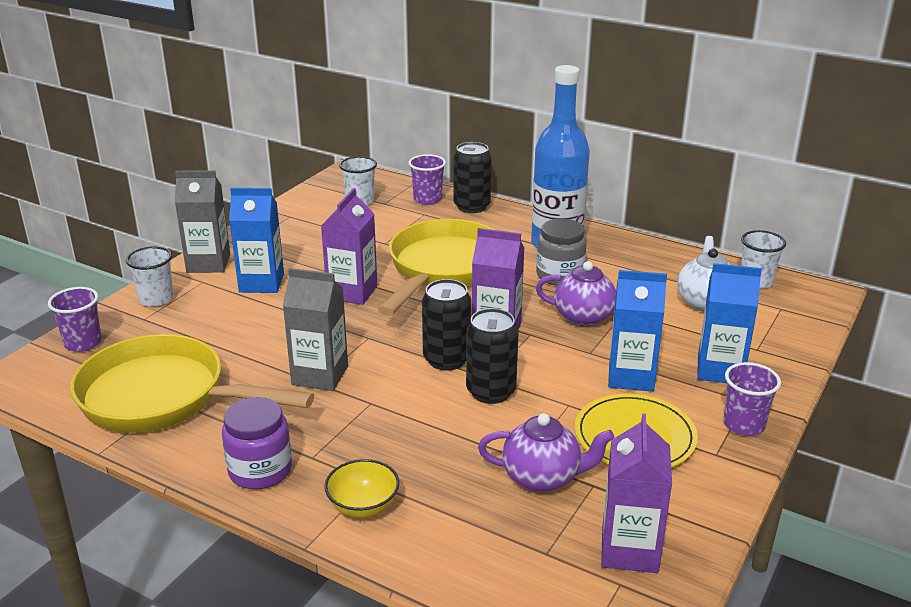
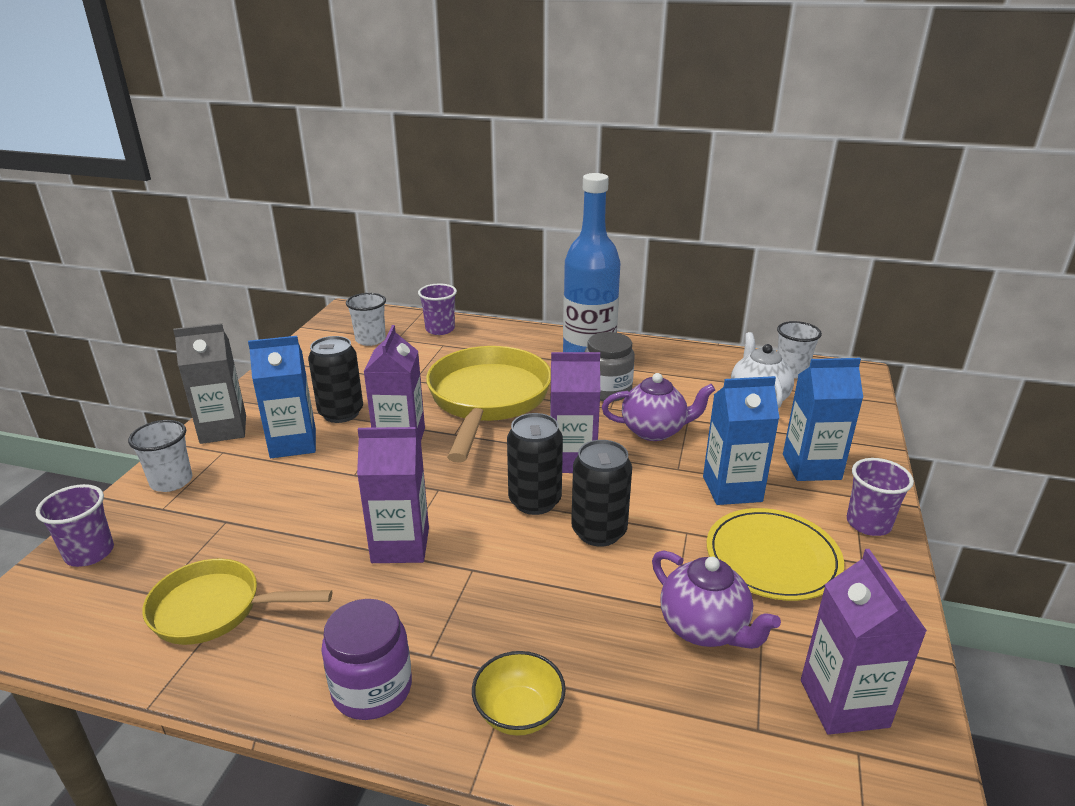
camera: 15 degrees left, 0 degrees up
(163, 397) = (215, 609): yellow pan -> yellow pan, size x0.59
(320, 375) = (400, 545): grey carton -> purple carton
(472, 206) = (487, 331): black can -> black can (341, 413)
(542, 478) = (704, 628): purple teapot -> purple teapot turned 60 degrees clockwise

